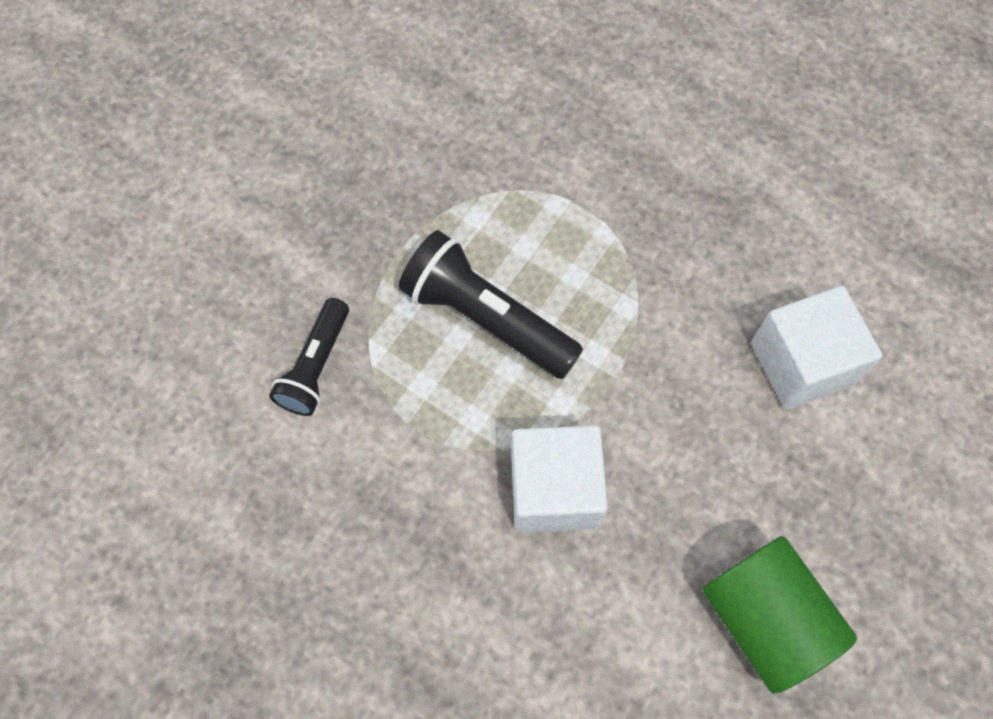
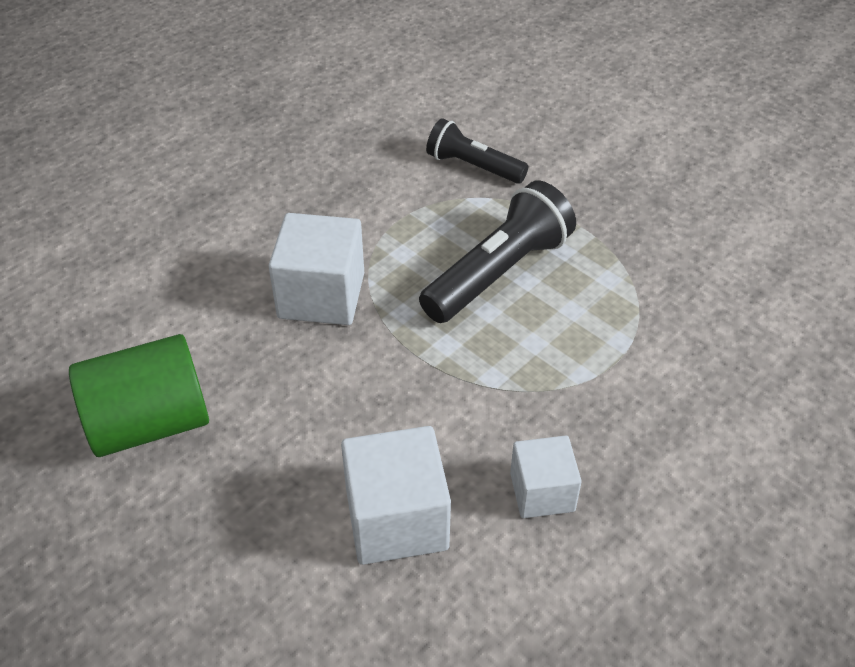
camera: 100 degrees right, 20 degrees down
(740, 254) = (542, 492): none -> white cube

